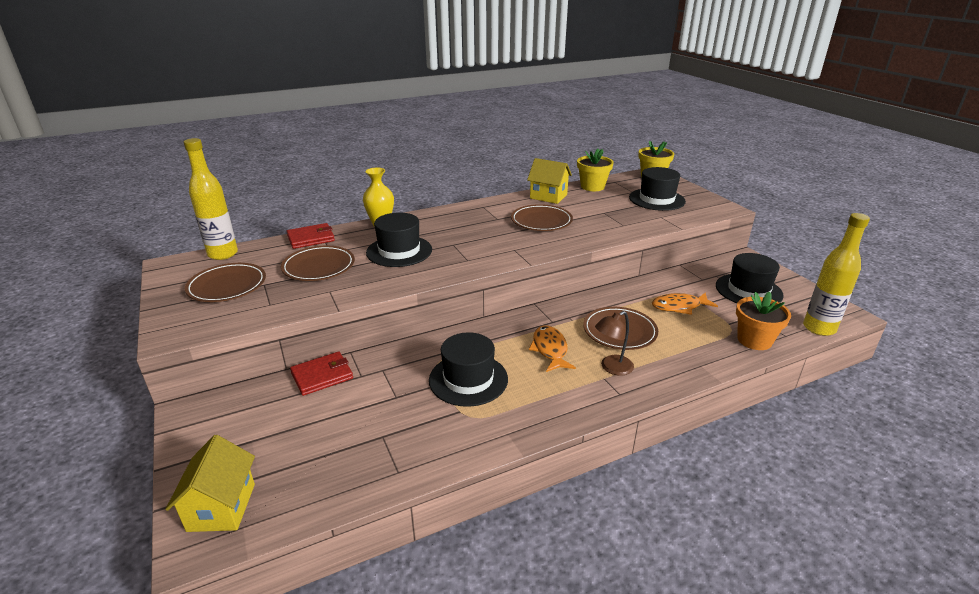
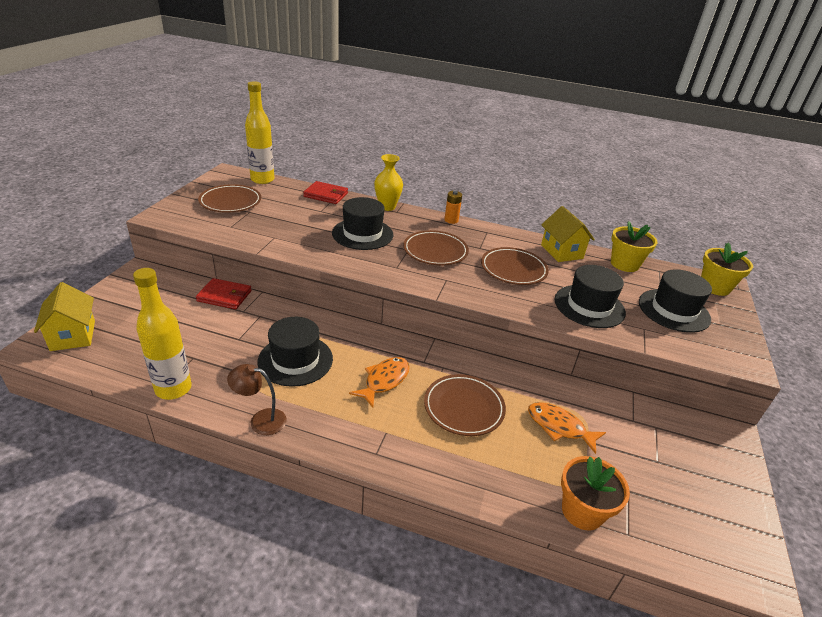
camera: 40 degrees right, 5 degrees up
(221, 507) = (73, 335): yellow house -> yellow house turned 60 degrees counterclockwise
(319, 267) = (296, 217): brown plate -> brown plate (435, 251)
(445, 210) = (451, 220): none -> orange battery
(612, 368) = (405, 430): brown lamp -> brown lamp (260, 420)
(748, 290) = (668, 465): black hat -> black hat (589, 306)
(819, 328) = (686, 560): yellow bottle -> yellow bottle (173, 389)

